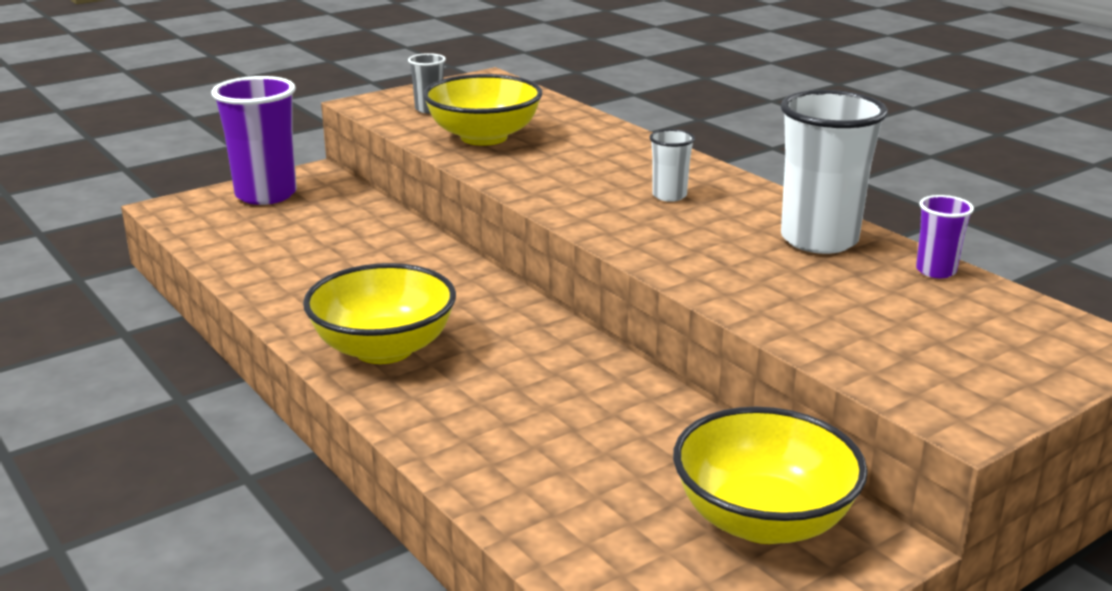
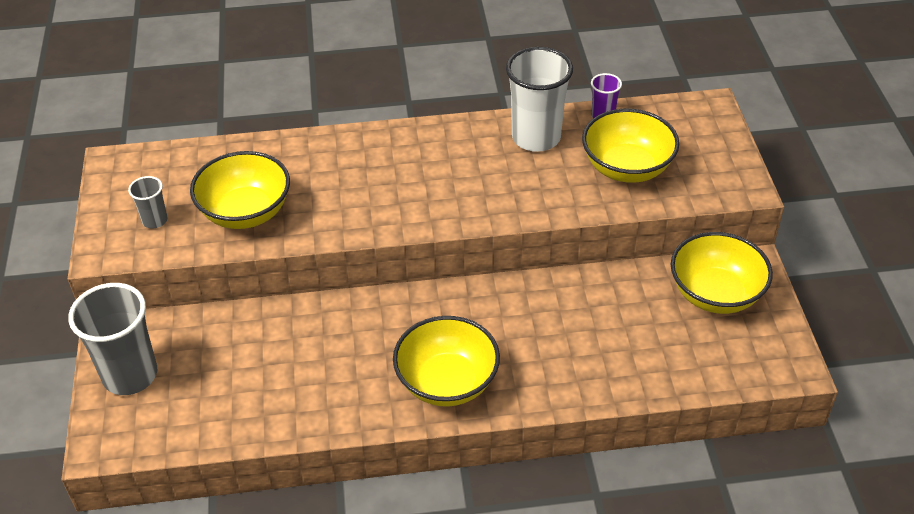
camera: 60 degrees left, 20 degrees up
(266, 195) = (130, 375): purple cup -> grey cup
(669, 196) = (427, 167): white cup -> none
(856, 311) = (627, 168): none -> yellow bowl

